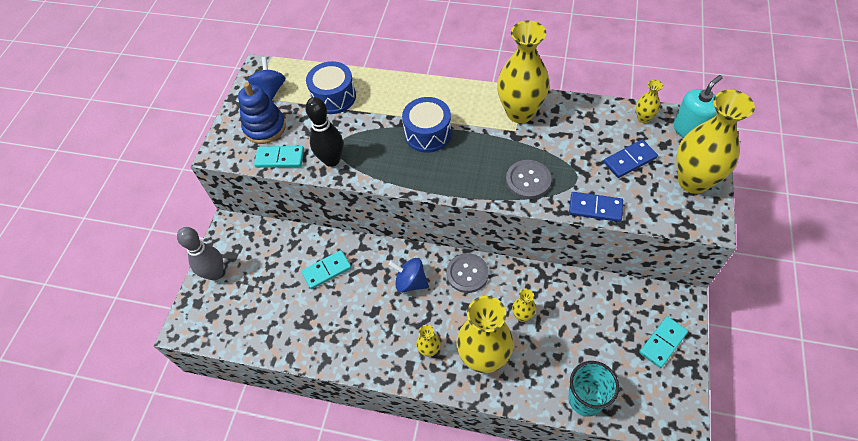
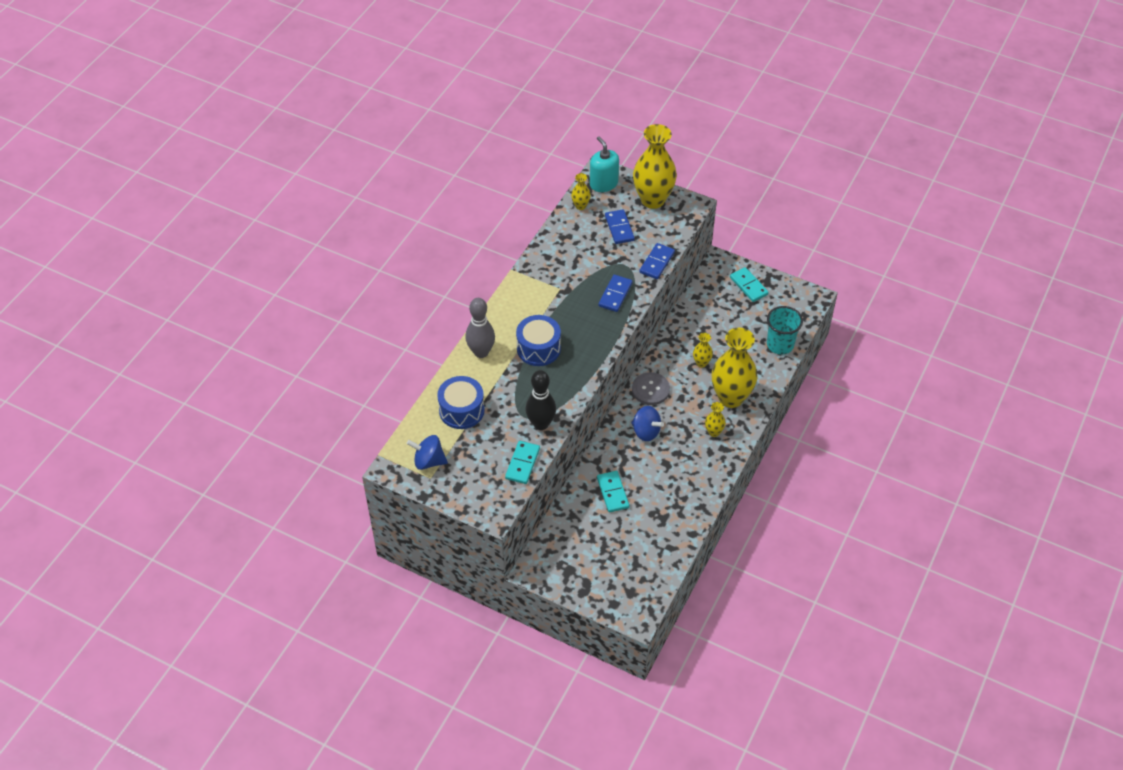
camera: 80 degrees left, 5 degrees down
(215, 273) = (585, 586): grey bowling pin -> grey bowling pin (481, 352)
(265, 128) = (478, 471): blue stacking toy -> none
(410, 282) = (646, 431): blue spinning top -> blue spinning top turned 90 degrees counterclockwise
(520, 113) = (541, 280): yellow vase -> none
(528, 180) = (615, 295): grey button -> blue domino

